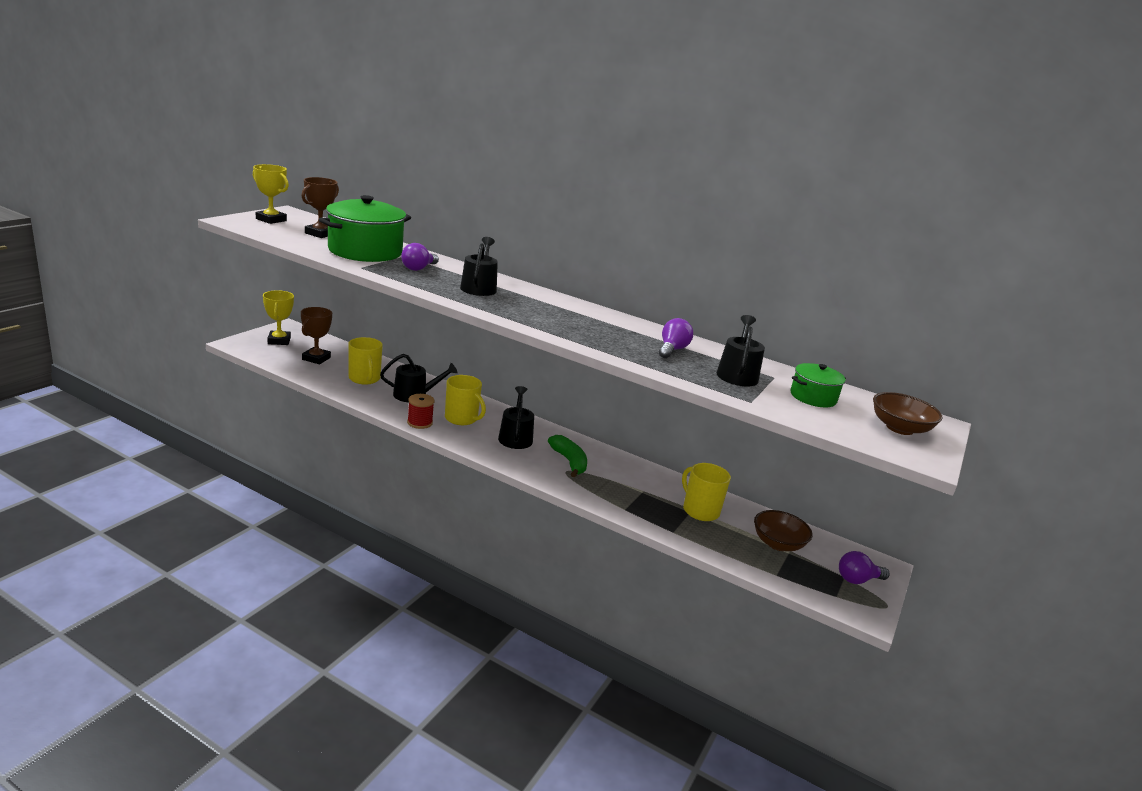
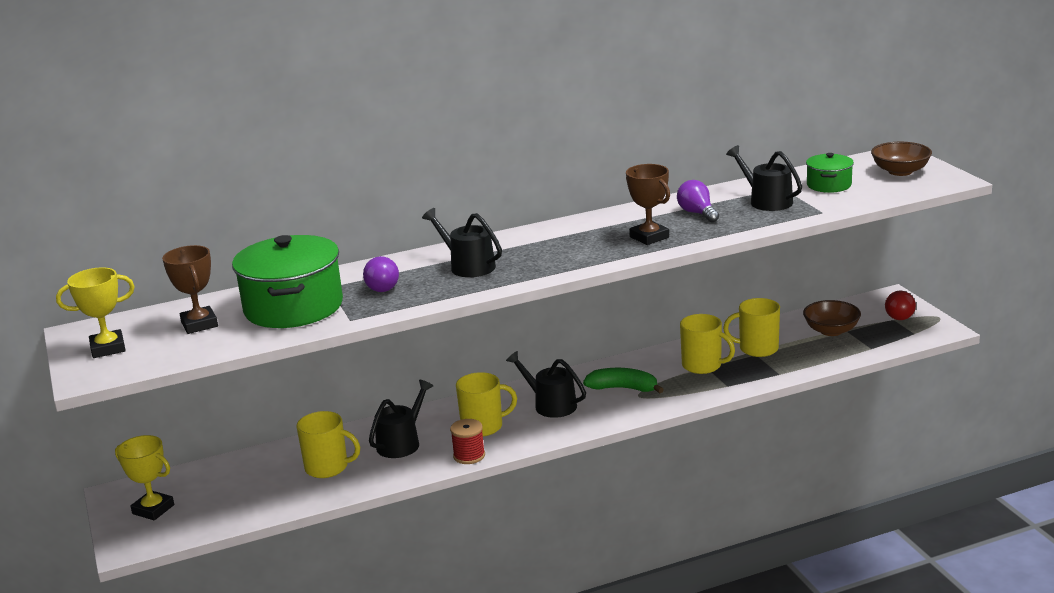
camera: 45 degrees left, 0 degrees up
(316, 358) = (237, 491): brown trophy -> brown trophy (649, 237)
(642, 490) = (703, 365): none -> yellow mug
(857, 580) = (900, 315): purple light bulb -> red light bulb

